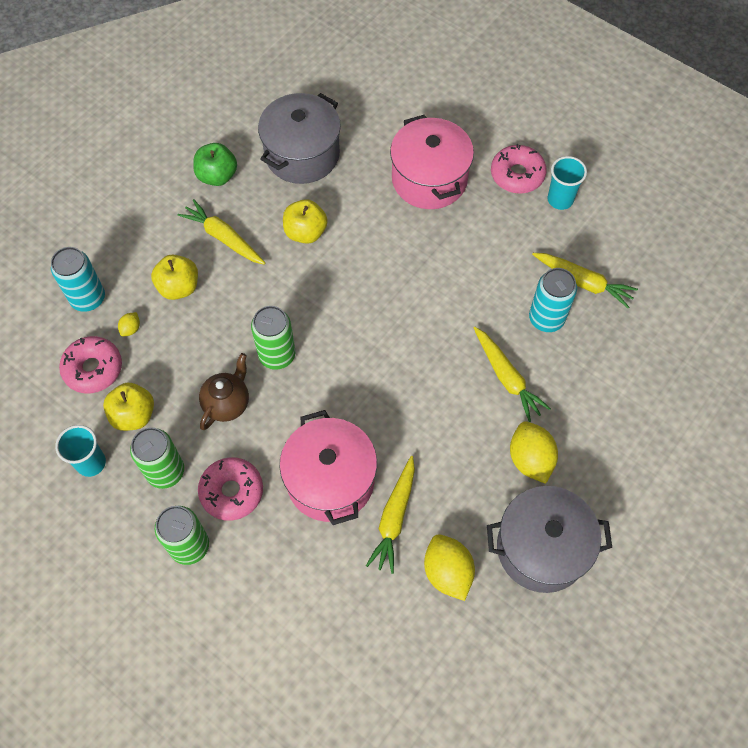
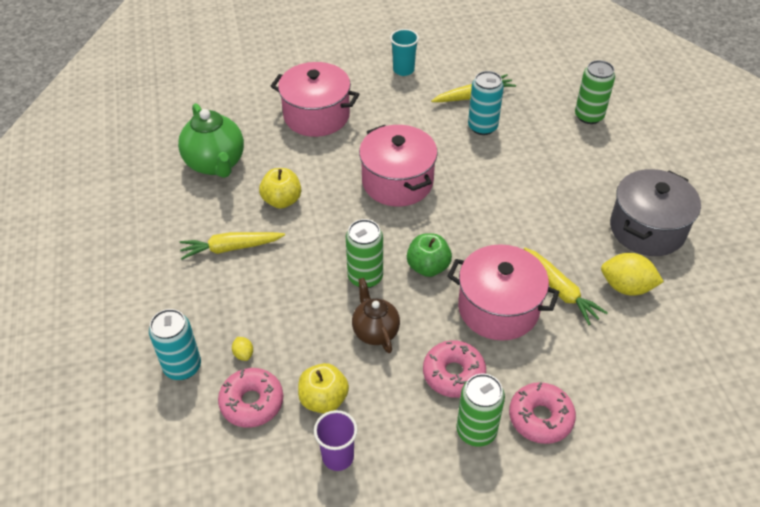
camera: 50 degrees left, 15 degrees down
(91, 463) = (338, 457): turquoise cup -> purple cup
(165, 471) = (395, 408): green can -> green can (589, 116)
(179, 287) = (241, 301): yellow apple -> none
(217, 176) = (173, 220): green apple -> green apple (428, 267)
(302, 154) = (216, 164): grey pot -> green teapot
(407, 300) = (397, 182): none -> pink pot
(506, 377) = (506, 170): yellow carrot -> none
(517, 175) = (363, 76): pink donut -> pink donut (540, 418)
(530, 459) = (577, 195): yellow lemon -> none

